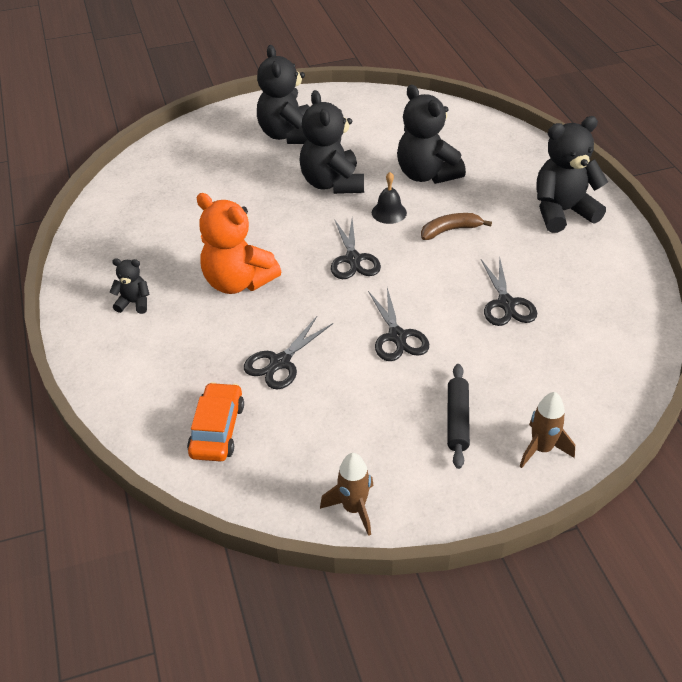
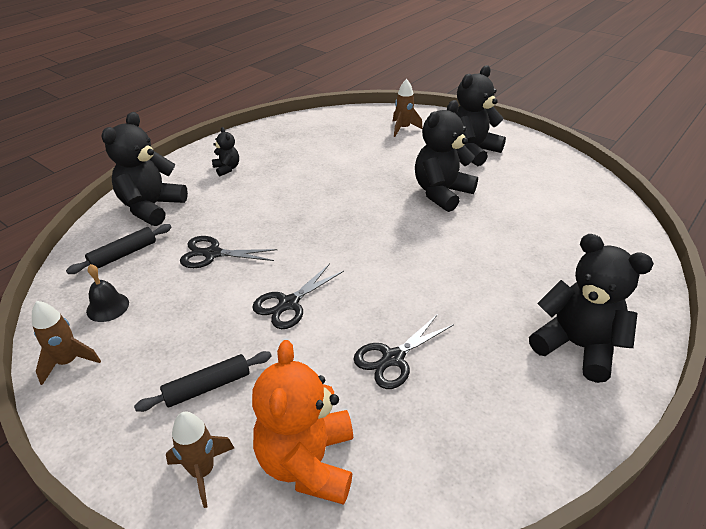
camera: 55 degrees right, 5 degrees down
(201, 154) = (403, 128): none -> brown rocket
(217, 430) = (123, 254): orange car -> black rolling pin
(238, 282) = (284, 199): orange teddy bear -> orange teddy bear (307, 462)
(353, 259) = (361, 240): black scissors -> none
(389, 212) = (440, 235): black bell -> black bell (107, 307)
(426, 174) = (515, 235): black teddy bear -> black teddy bear (151, 207)
(450, 230) = (457, 279): brown banana -> none

